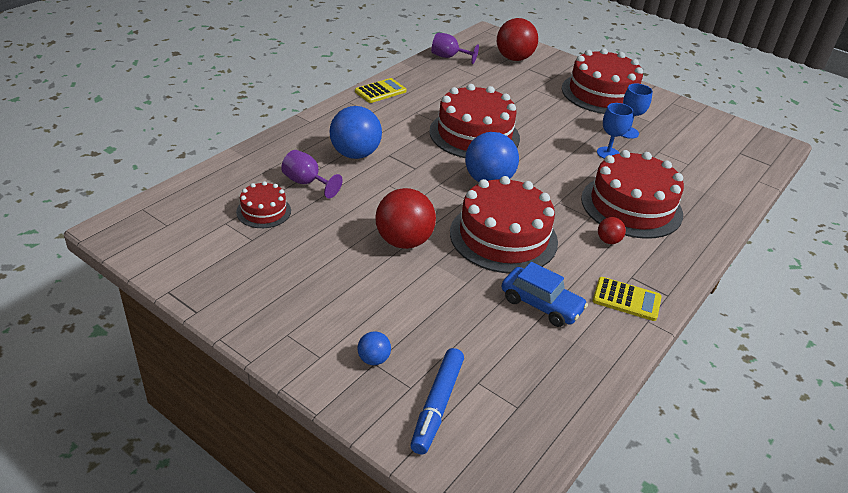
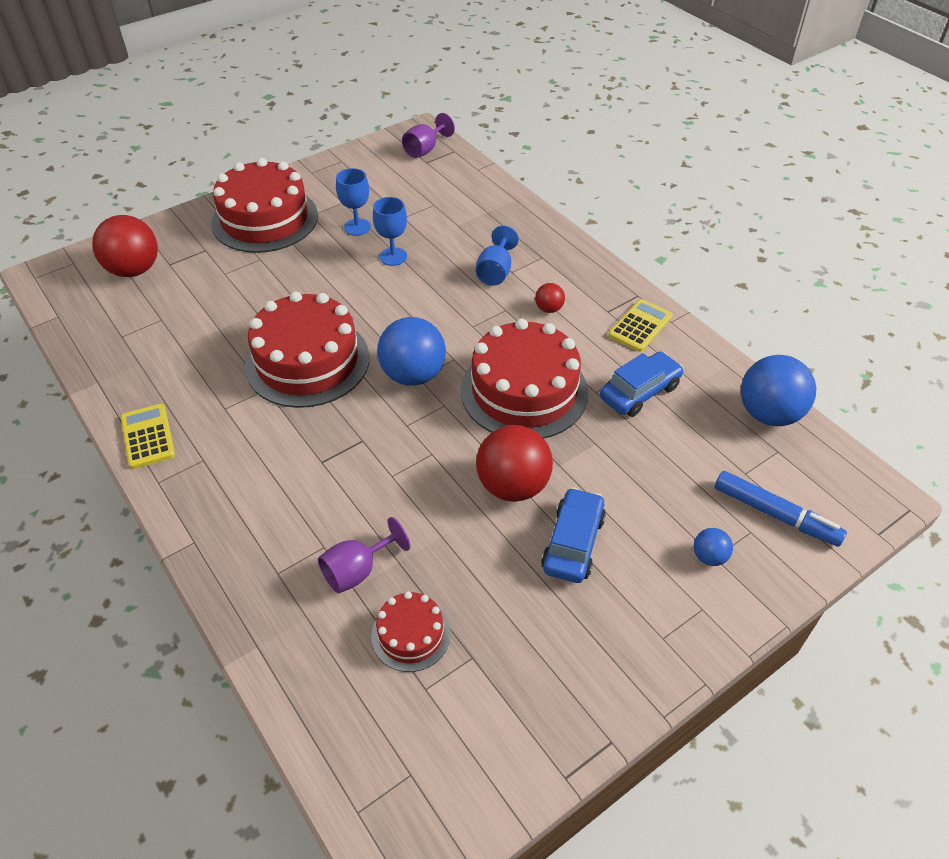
camera: 70 degrees left, 10 degrees up
(355, 154) = (306, 500): blue ball -> blue ball (768, 414)
(361, 278) = (573, 543): none -> blue car
(448, 57) = (90, 336): purple goblet -> purple goblet (425, 150)
(631, 206) = (495, 272): red cake -> blue goblet

